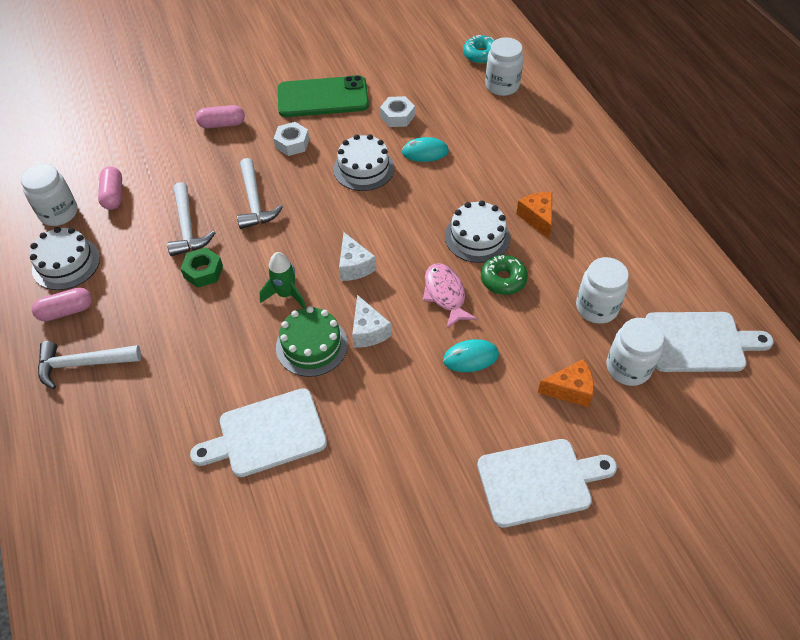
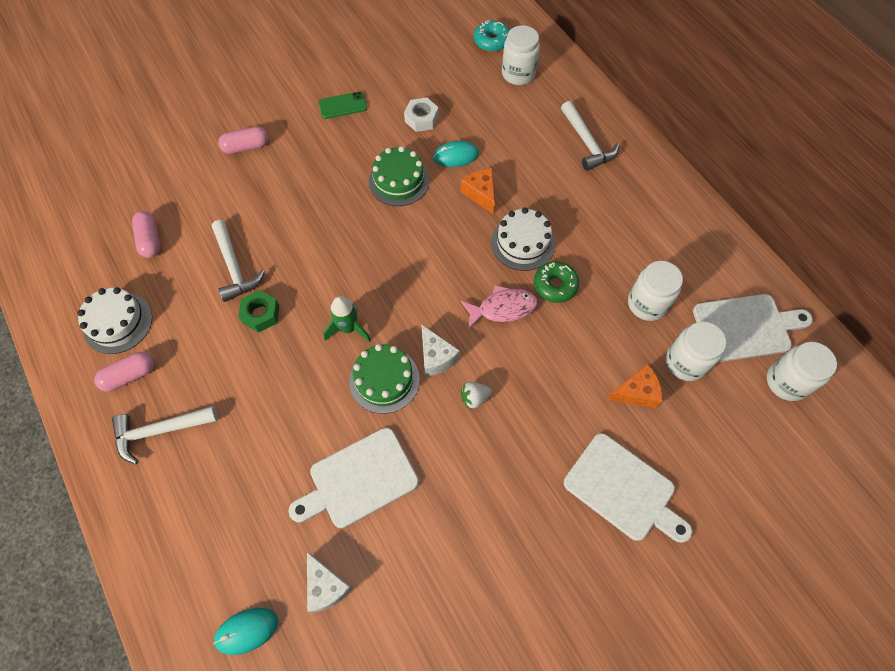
camera: 10 degrees left, 10 degrees up
(59, 213) = (97, 267): white jar -> white jar (786, 382)
(254, 202) = (297, 230): white hammer -> white hammer (586, 143)
(292, 143) = (322, 161): white nut -> none
(323, 97) = (343, 105): green phone -> green phone, size x0.51
(354, 266) = (409, 289): white cheese -> white cheese (326, 586)
(363, 168) = (399, 181): white cake -> green cake
(400, 374) = (474, 398): none -> white strawberry
(445, 294) = (503, 308): pink fish -> pink fish turned 105 degrees clockwise
(470, 357) = (538, 372): turquoise mouse -> turquoise mouse (246, 631)
(537, 218) = (576, 216): orange cheese -> orange cheese (480, 194)
(539, 481) = (623, 489): white cutting board -> white cutting board turned 60 degrees clockwise

